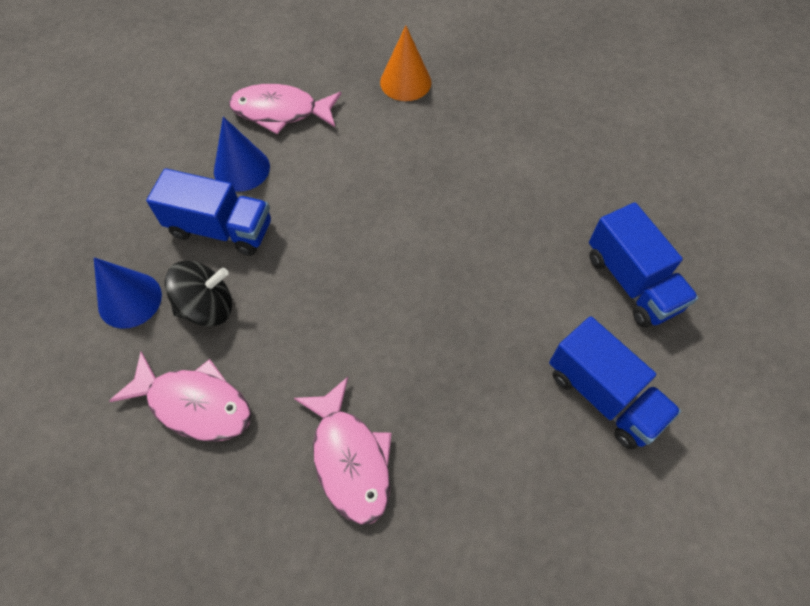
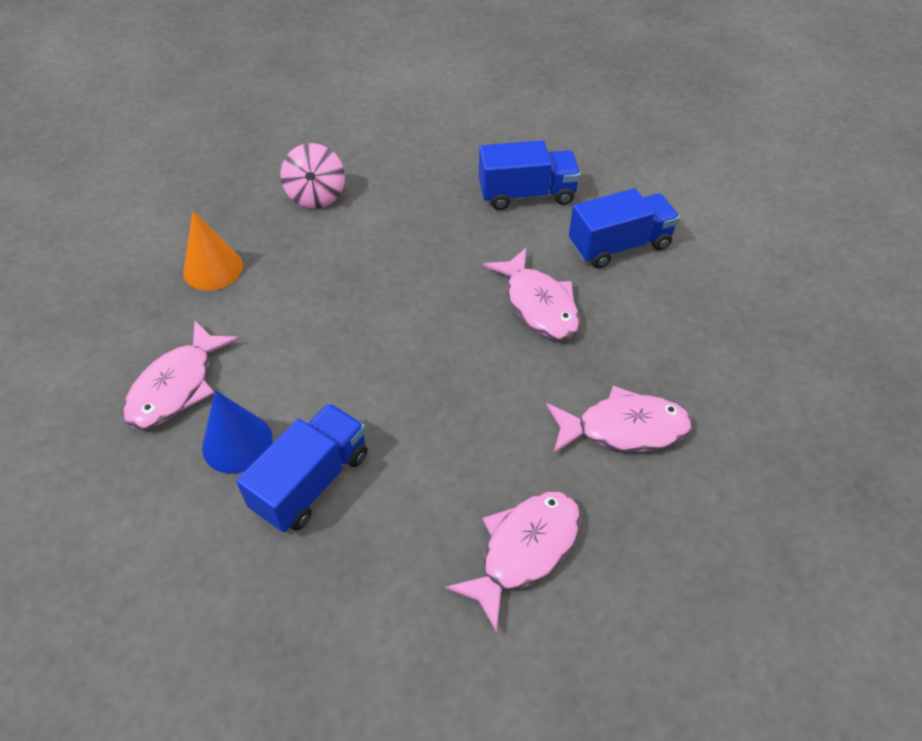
camera: 70 degrees left, 10 degrees down
(130, 300) = (363, 597): blue cone -> none
(207, 307) = (410, 515): black spinning top -> none
(477, 338) = (538, 304): none -> pink fish
(527, 113) = (316, 196): none -> pink spinning top

